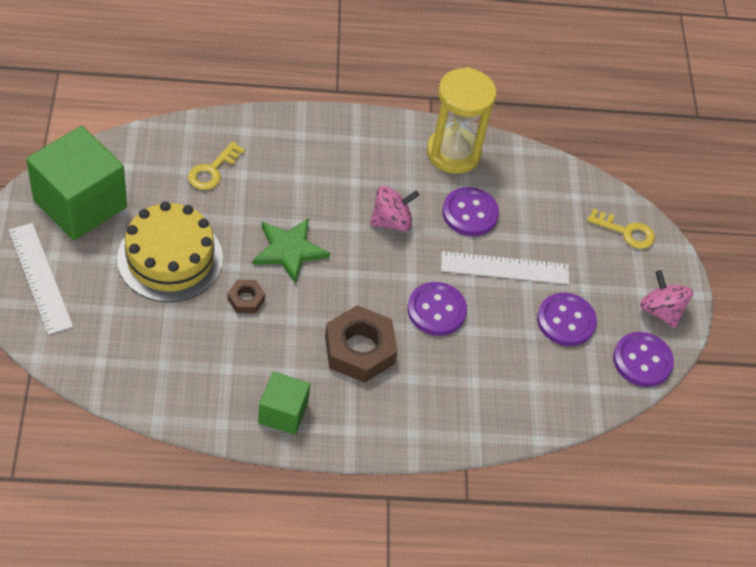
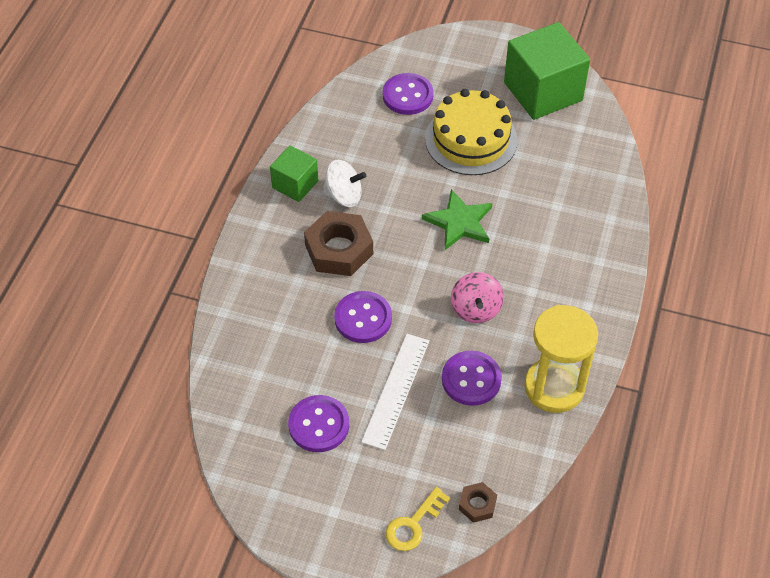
camera: 115 degrees right, 0 degrees up
(40, 278) = (471, 58): white ruler -> none
(212, 170) = (564, 185): yellow key -> none
(246, 299) = (414, 182): brown nut -> brown nut (477, 505)
(285, 361) = (344, 196): none -> white spinning top
(642, 361) = (251, 479): purple button -> purple button (407, 95)
(660, 311) = (303, 520): pink spinning top -> none

